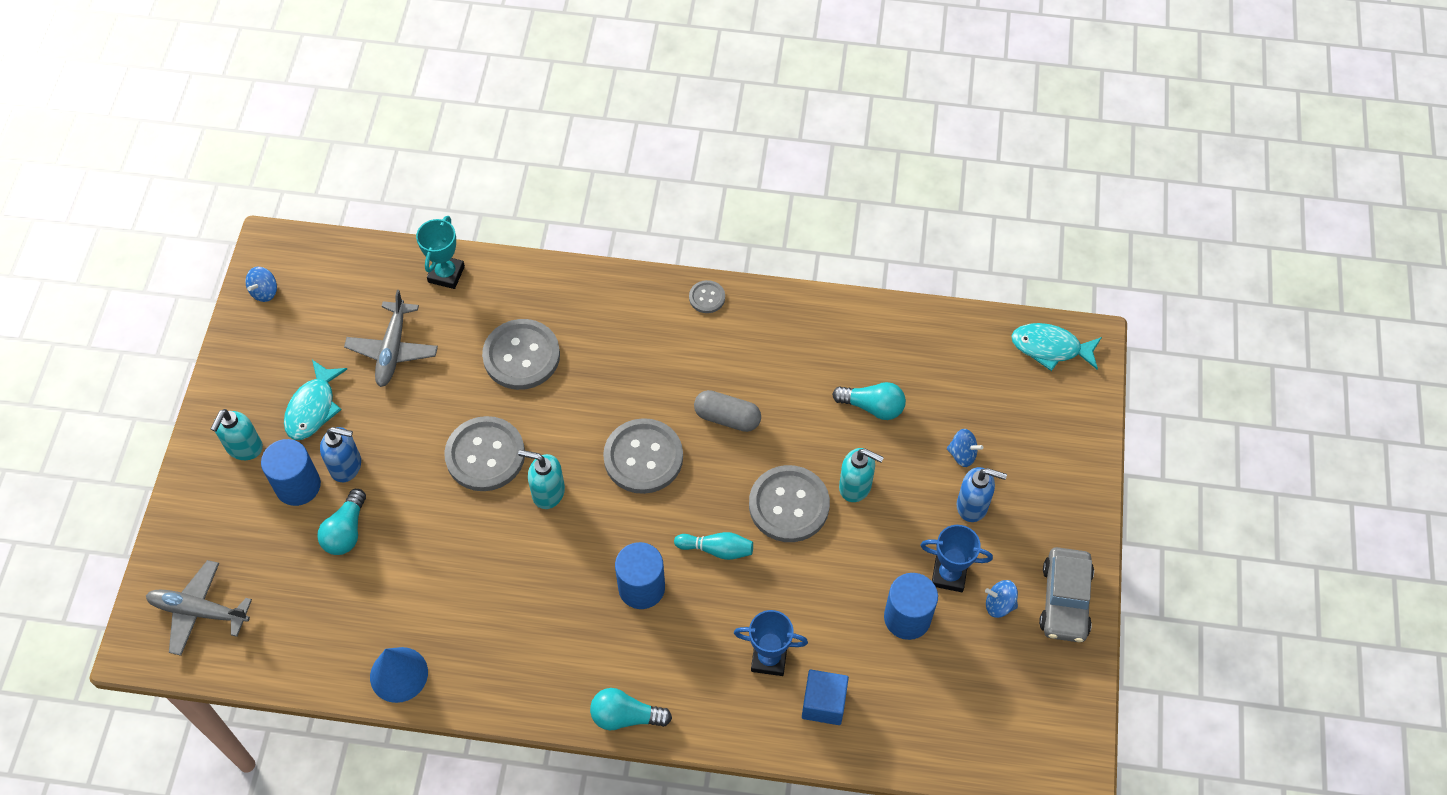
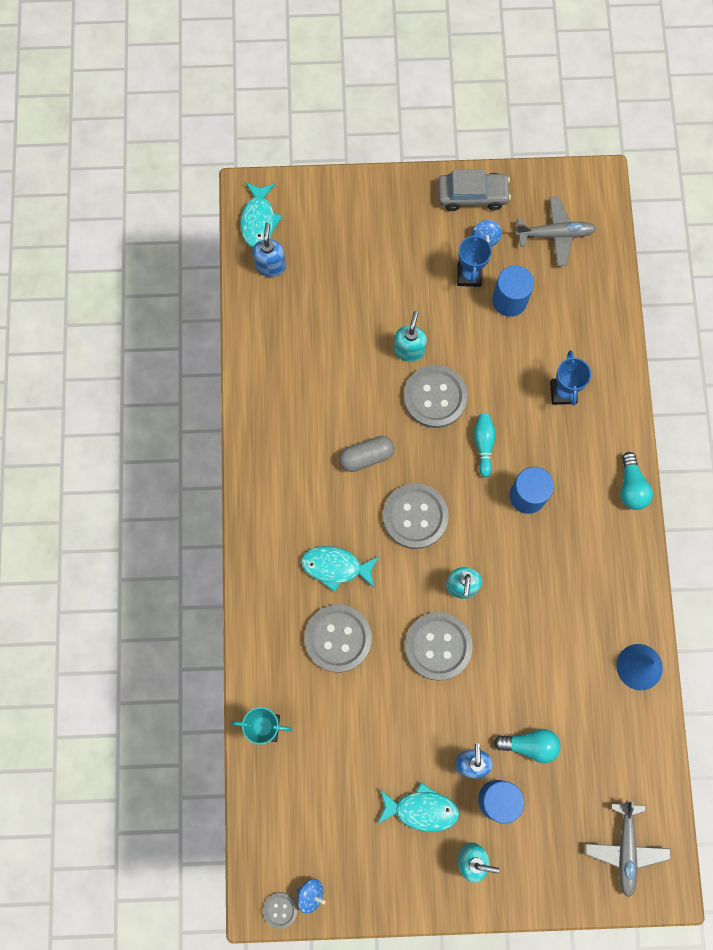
camera: 100 degrees left, 15 degrees up
(393, 350) = (351, 754): grey plane -> grey plane (555, 234)
(603, 366) = (336, 567): none -> turquoise fish
(707, 297) = (253, 493): grey button -> grey button (280, 910)
(727, 417) = (366, 456): grey capsule -> grey capsule turned 60 degrees clockwise
(823, 703) = (588, 349): blue cube -> none
(872, 407) = (336, 346): turquoise light bulb -> none
(962, 454) = (366, 276): blue spinning top -> none
(972, 506) = (409, 264): blue soap dispenser -> blue soap dispenser (270, 266)

